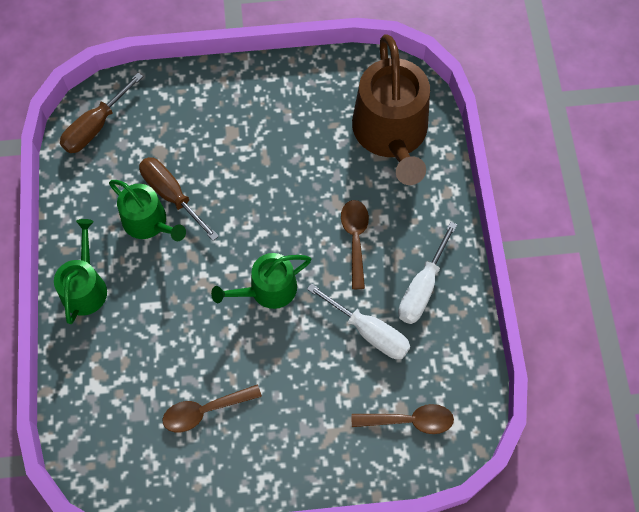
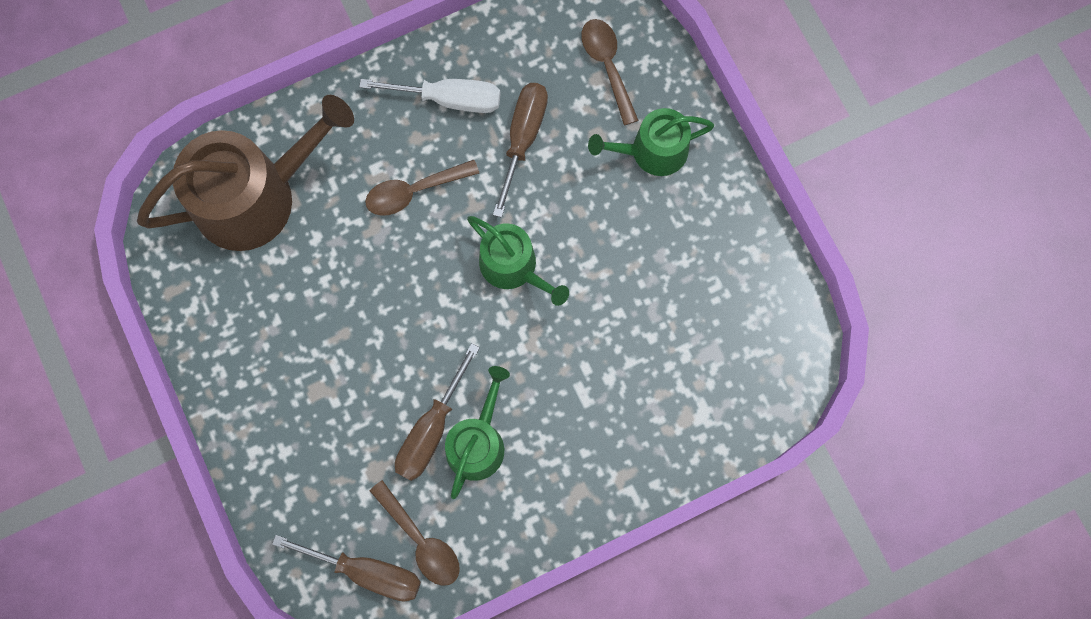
camera: 110 degrees left, 10 degrees up
(85, 287) = (589, 482): green watering can -> green watering can (652, 151)
(205, 411) = (681, 281): brown spoon -> brown spoon (421, 540)
(369, 332) = (523, 139): white screwdriver -> brown screwdriver

